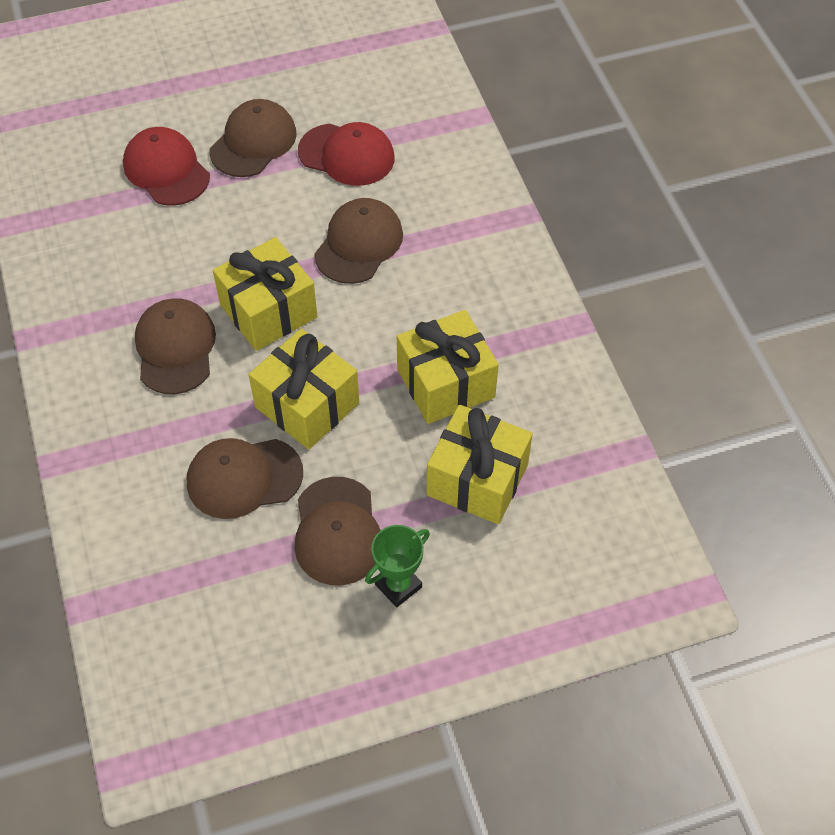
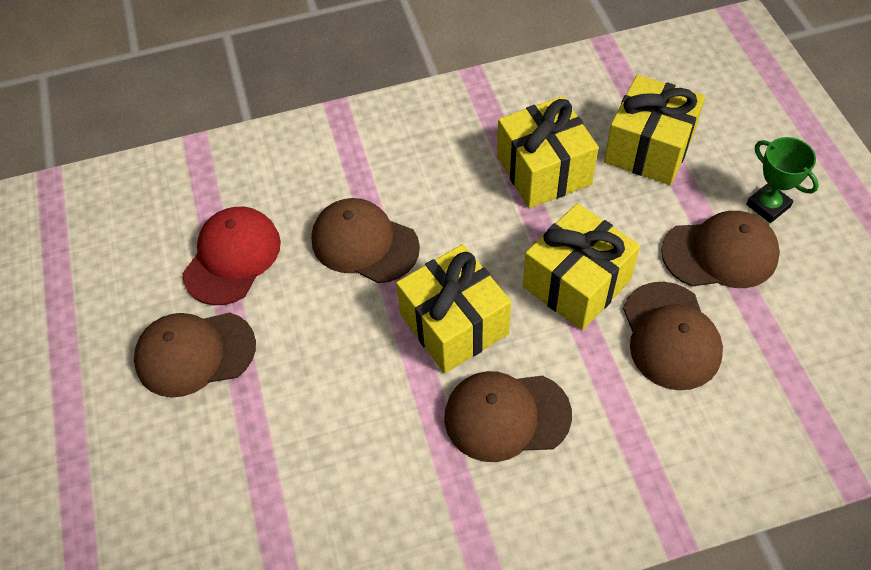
camera: 85 degrees left, 0 degrees up
(166, 170) = (225, 450): red cap -> none
(253, 142) = (195, 353): brown cap -> brown cap turned 45 degrees counterclockwise

